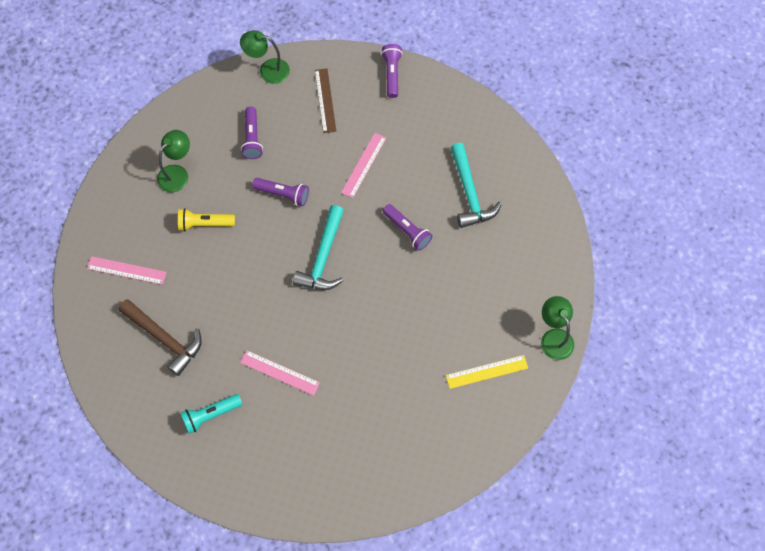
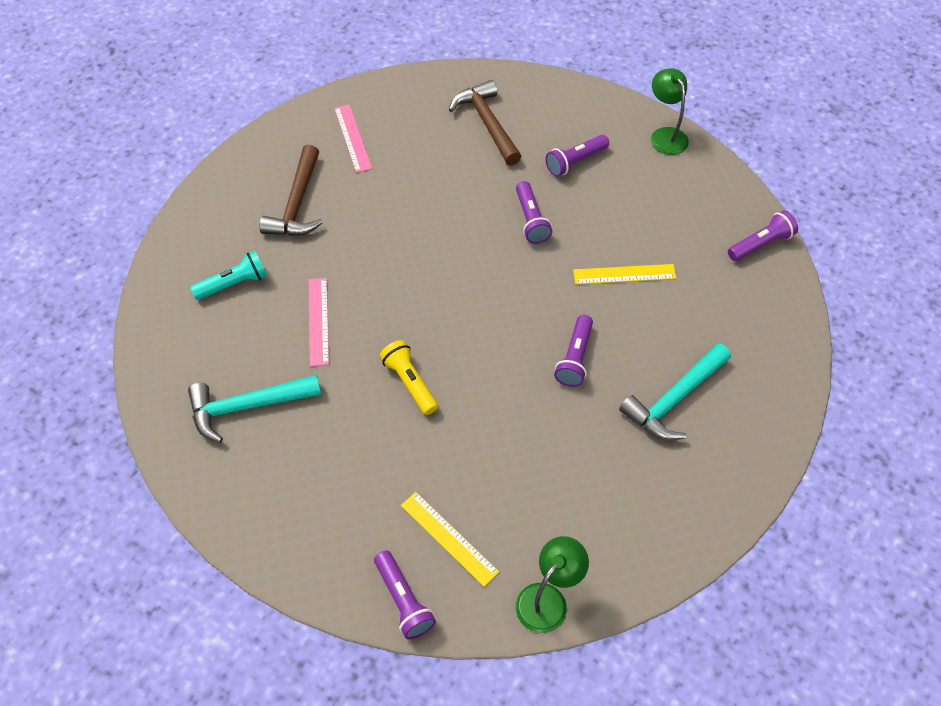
camera: 60 degrees right, 10 degrees down
(177, 173) = (487, 123): green lamp -> brown hammer
(204, 224) = (447, 172): yellow flashlight -> yellow flashlight (410, 382)
(210, 415) = (234, 284): turquoise flashlight -> turquoise flashlight turned 120 degrees clockwise
(323, 257) = (482, 293): turquoise hammer -> turquoise hammer (247, 407)
(325, 100) = (673, 200): brown ruler -> none
(363, 165) = (624, 274): pink ruler -> yellow ruler
(512, 418) = (403, 600): none -> purple flashlight

